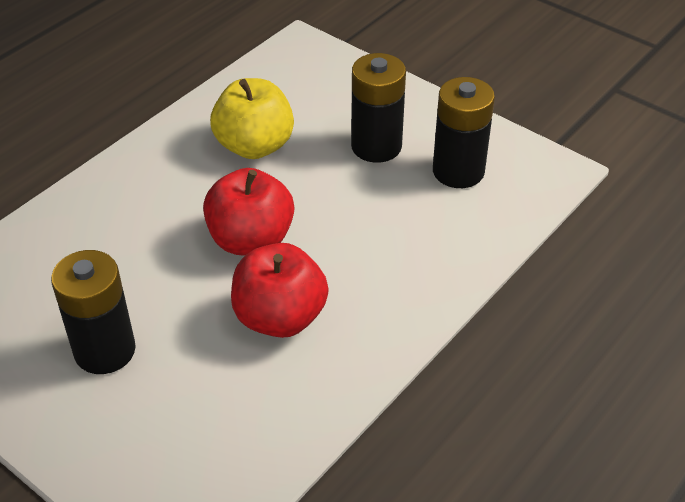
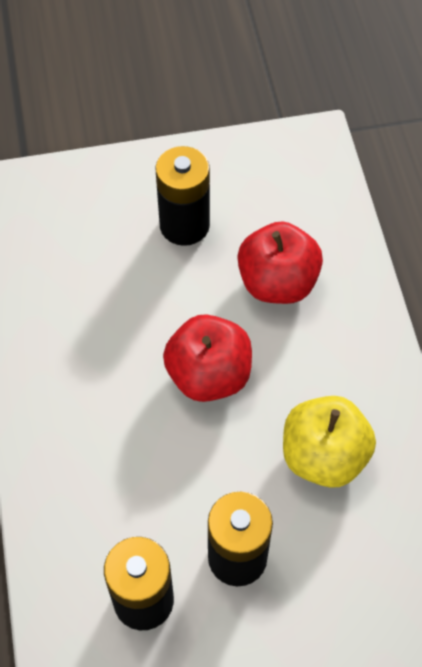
camera: 130 degrees right, 15 degrees up
(280, 317) = (114, 341): red apple -> red apple (277, 283)

